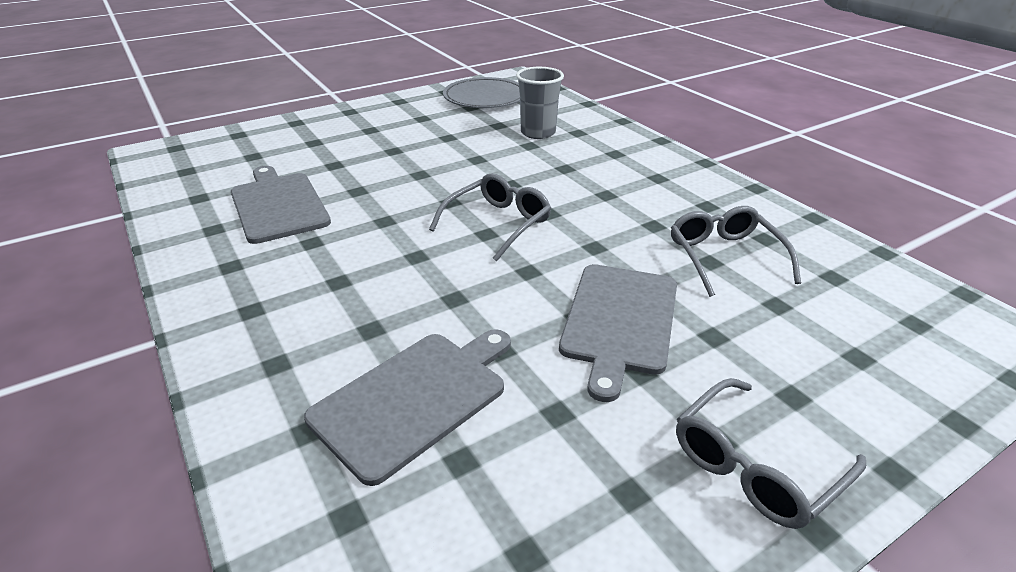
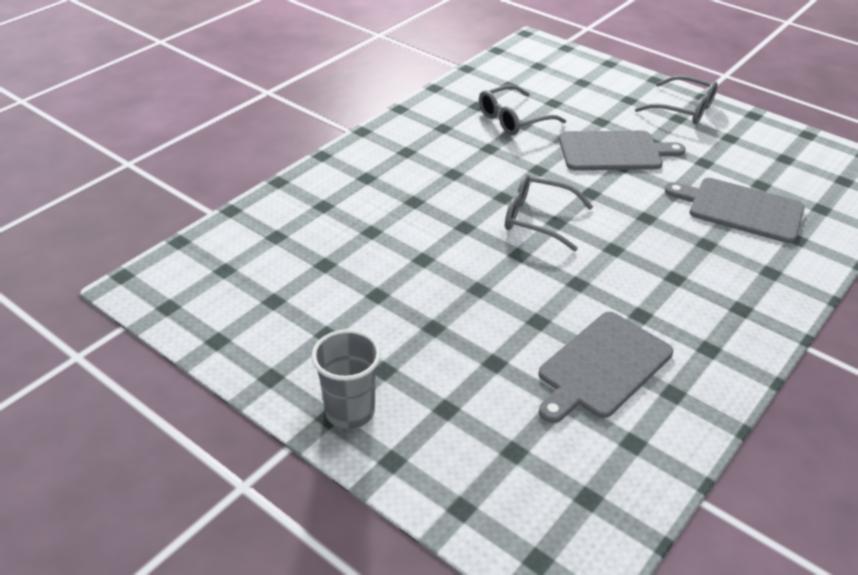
camera: 110 degrees left, 5 degrees up
(485, 97) = (234, 296): grey plate -> none
(538, 133) = (336, 231): grey cup -> grey cup (350, 411)

